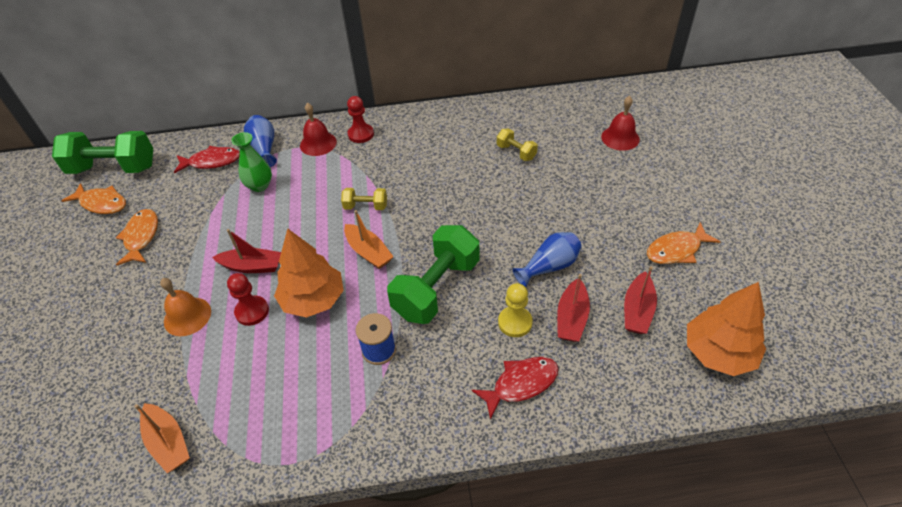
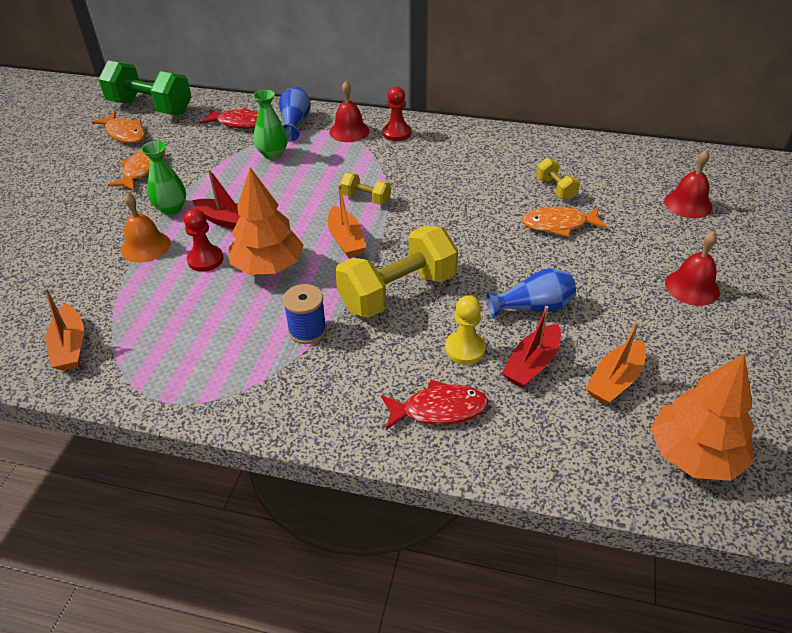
camera: 20 degrees right, 5 degrees down
(192, 269) = (171, 209): none -> green vase
(436, 288) = (397, 292): green dumbbell -> yellow dumbbell
(637, 310) = (615, 380): red boat -> orange boat
(655, 211) = (692, 287): none -> red bell
(676, 250) = (697, 334): orange fish -> orange fish (558, 225)

